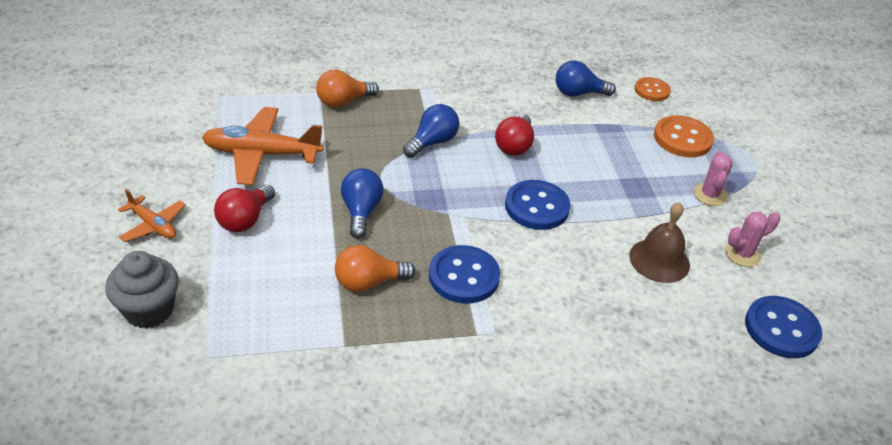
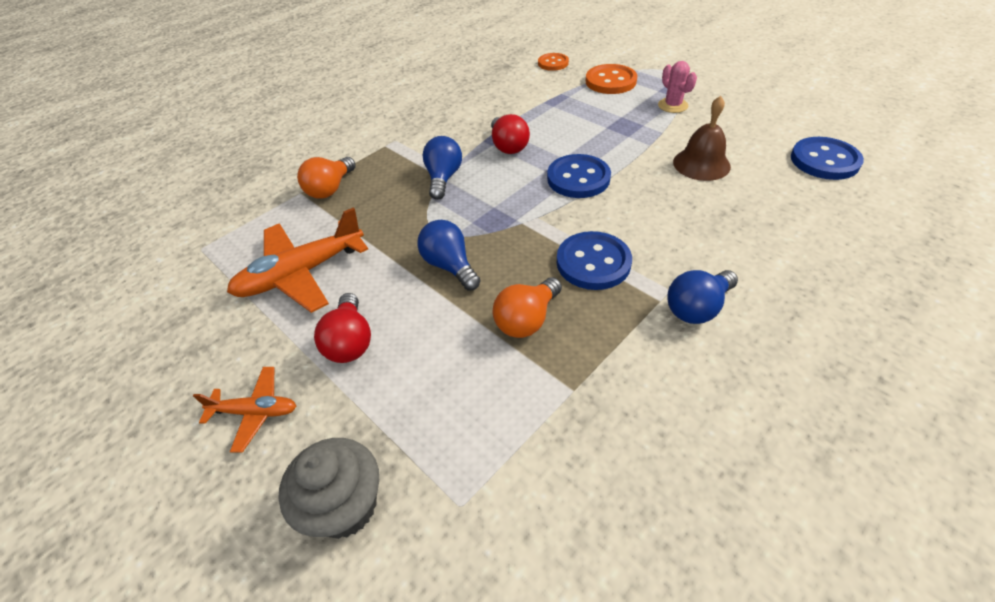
camera: 30 degrees left, 5 degrees up
(578, 93) = (508, 89): blue light bulb -> blue light bulb (697, 308)
(742, 254) = (740, 129): pink cactus -> none

